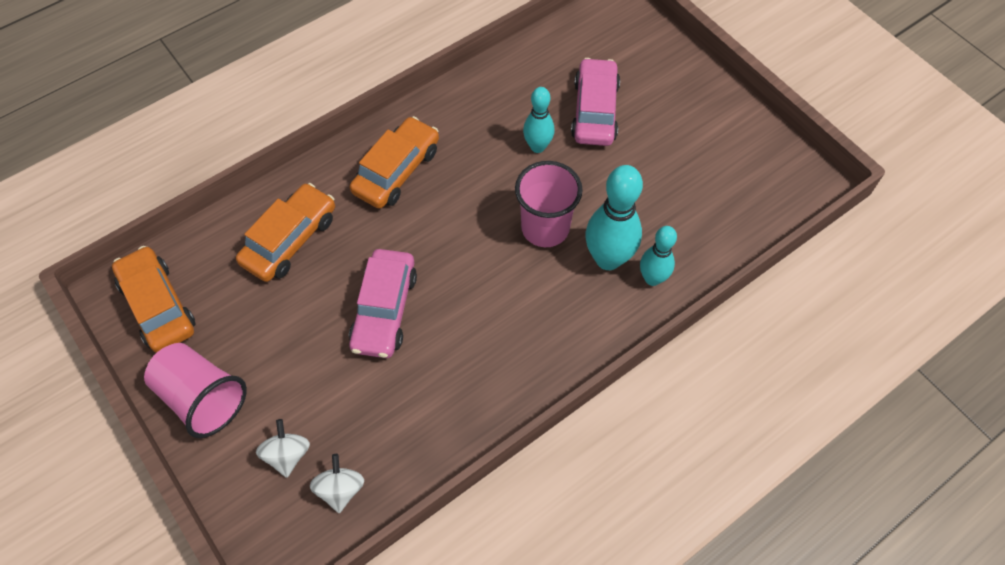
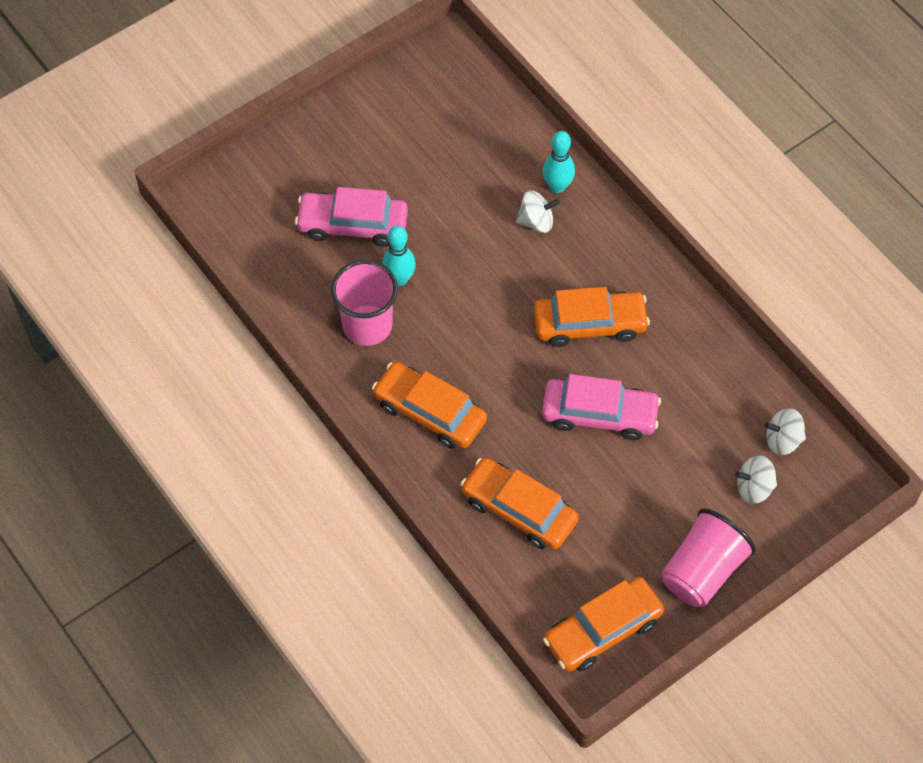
camera: 90 degrees left, 0 degrees up
(487, 304) = (589, 324): none -> orange car
(545, 228) = (501, 274): pink cup -> pink cup (367, 325)
(608, 259) = (536, 221): turquoise bowling pin -> white spinning top

